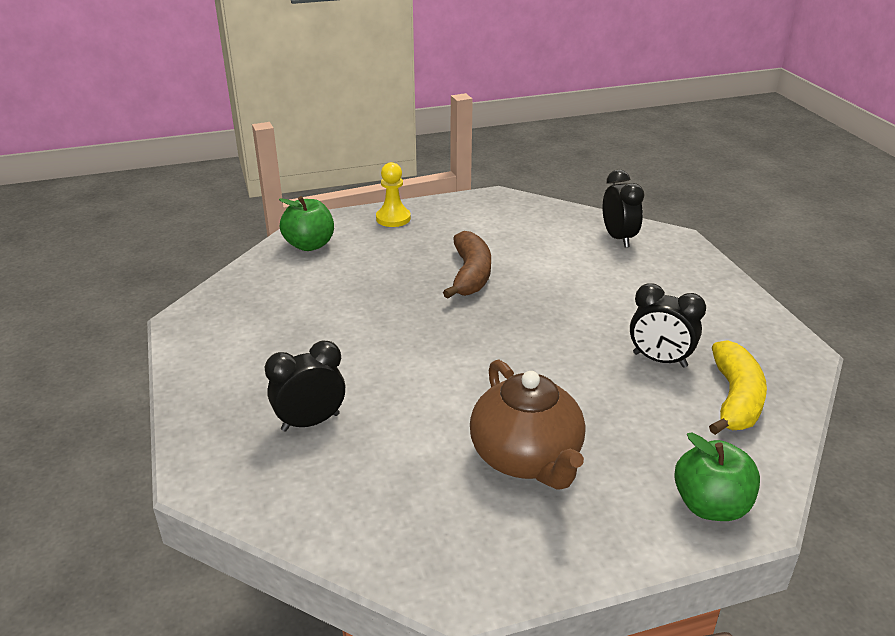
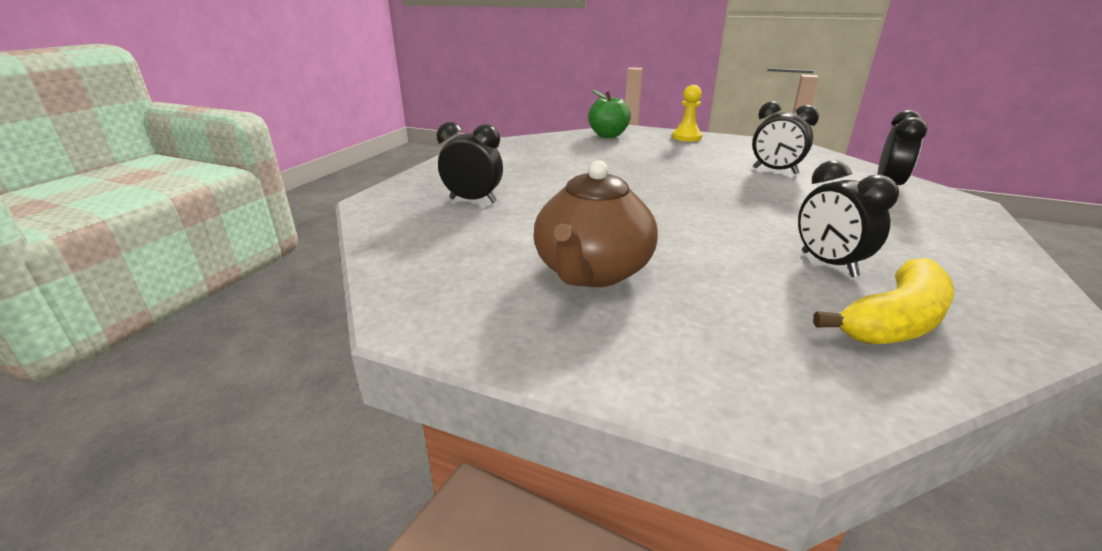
camera: 40 degrees right, 5 degrees down
(470, 275) = (706, 172): brown banana -> none
(523, 249) = (775, 171): none -> black clock
(710, 506) = (738, 385): green apple -> none

